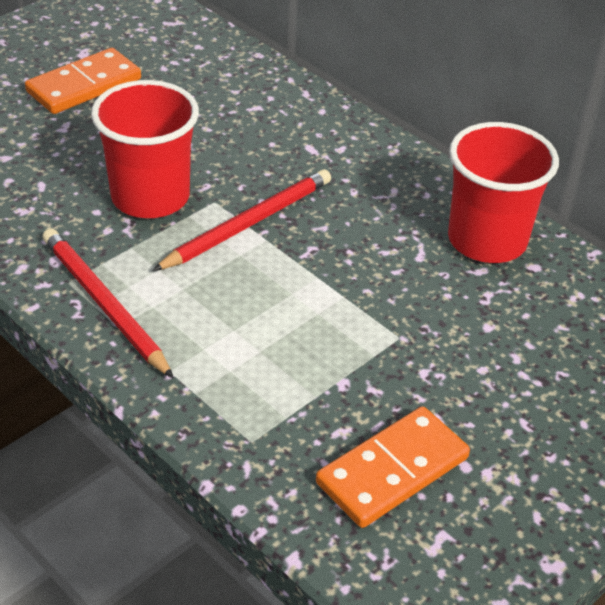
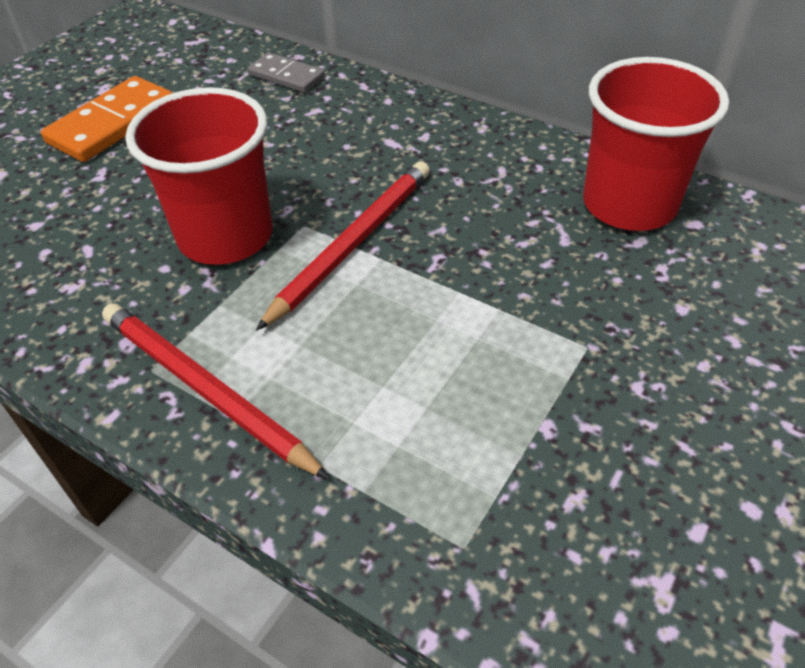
camera: 10 degrees left, 5 degrees up
(242, 71) = (286, 76): none -> grey domino
(392, 470) = (666, 543): orange domino -> none

